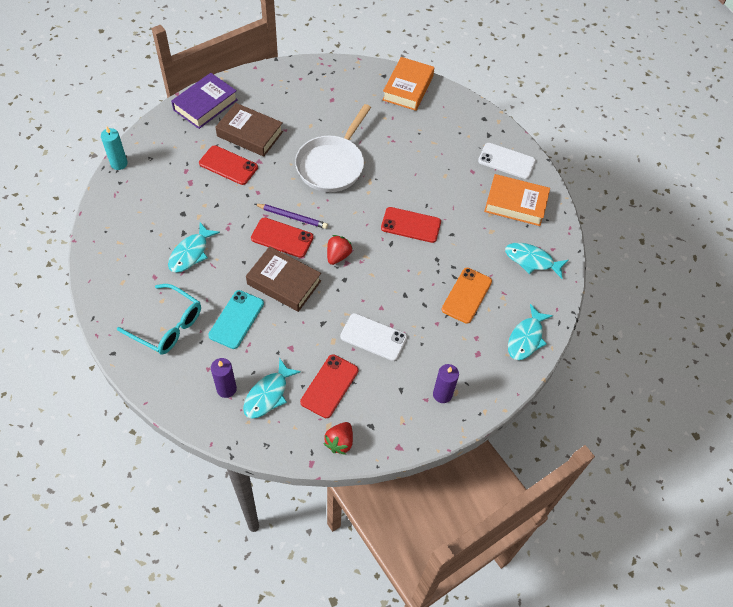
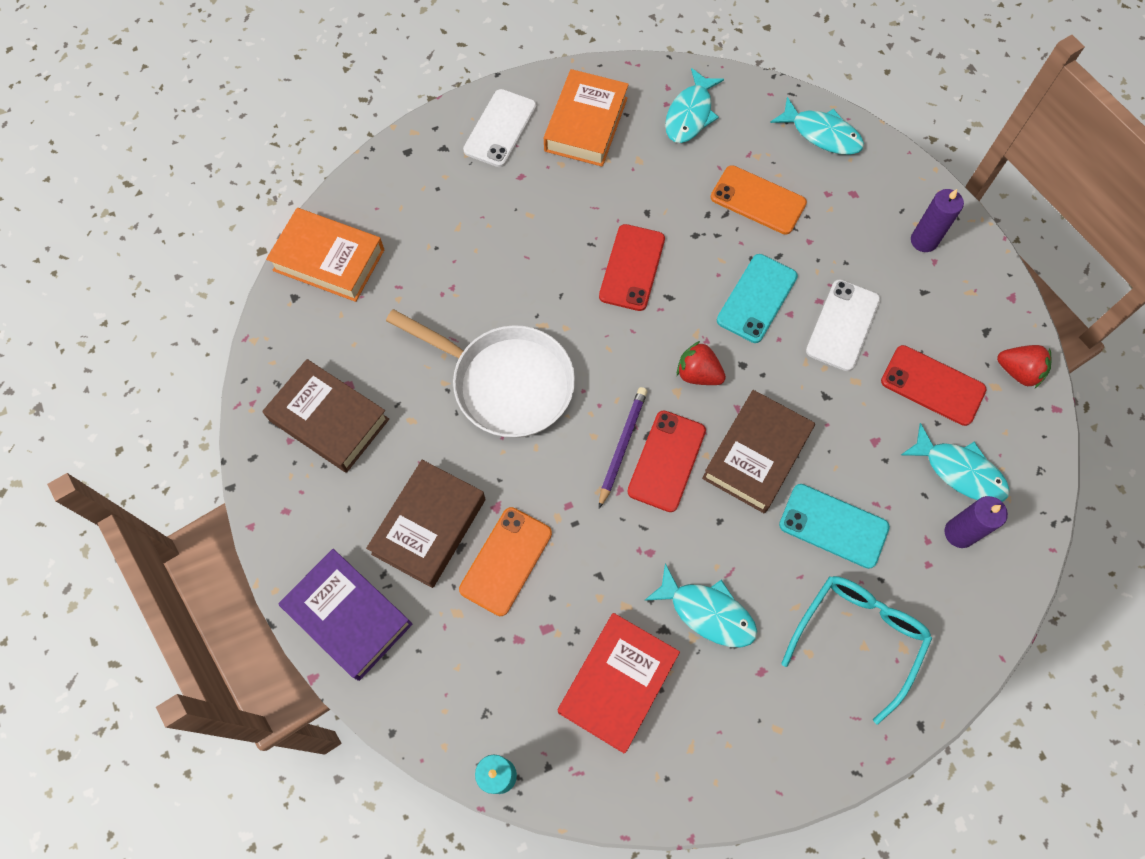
camera: 85 degrees left, 10 degrees up
(157, 211) = (617, 683): none -> red book
(228, 165) = (506, 561): red phone -> orange phone
(311, 93) = (329, 420): none -> brown book
(391, 290) = (756, 298): none -> turquoise phone

